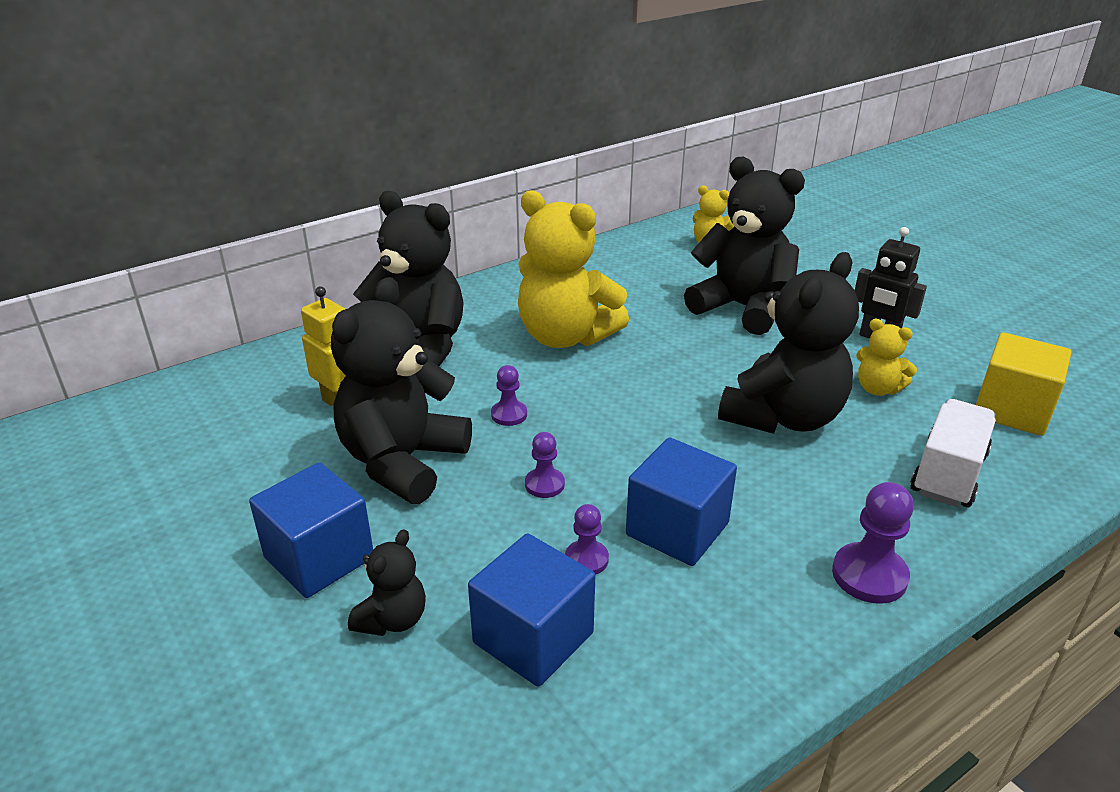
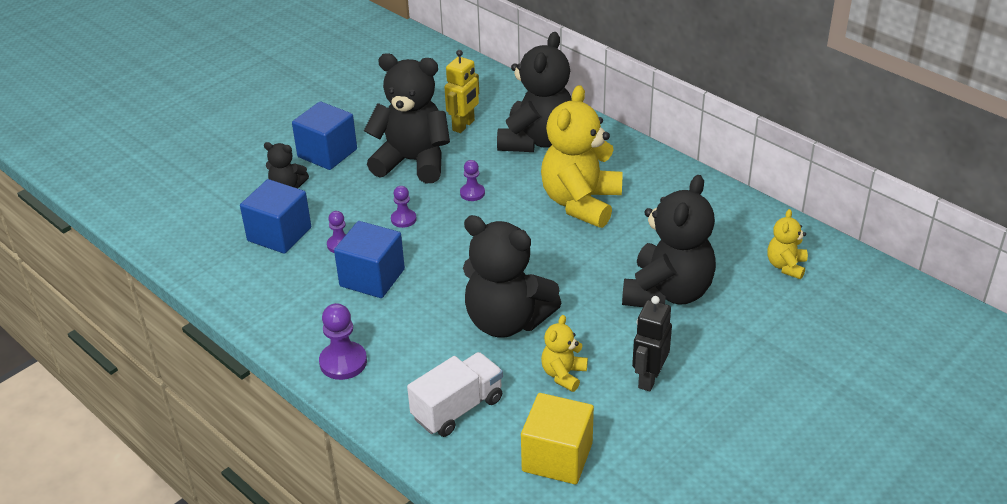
camera: 80 degrees right, 5 degrees up
(948, 474) = (457, 408): white truck -> white truck turned 60 degrees counterclockwise

